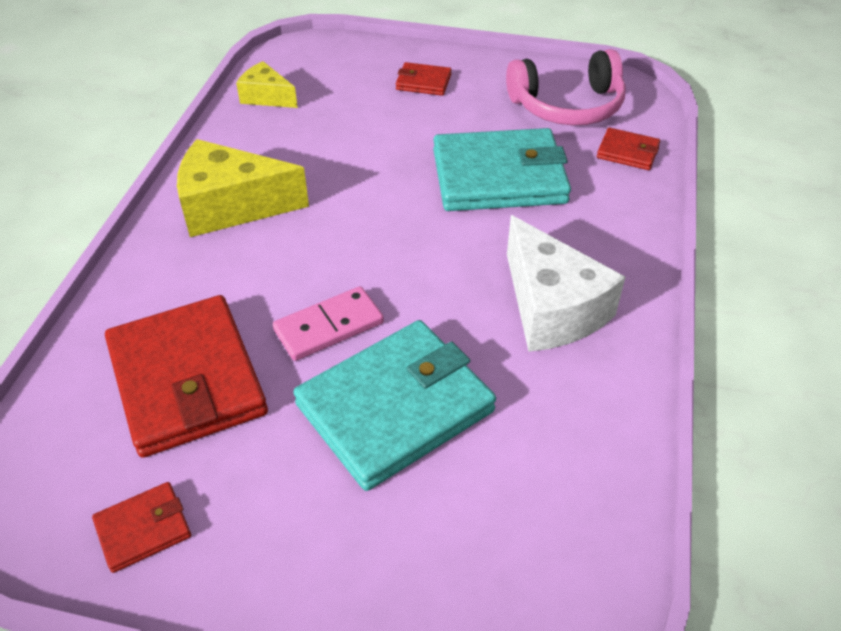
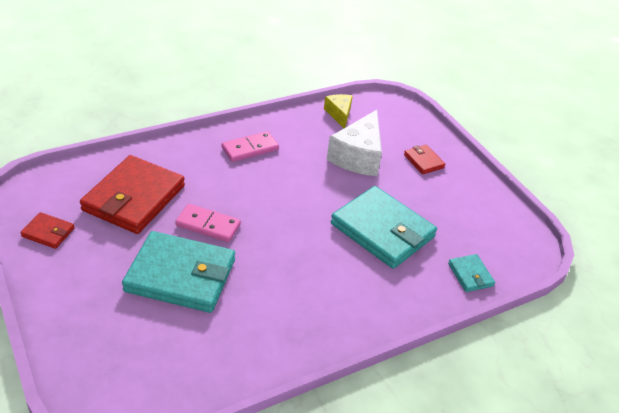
camera: 45 degrees right, 5 degrees down
(231, 206) = (250, 149): yellow cheese -> pink domino
(551, 308) = (304, 301): white cheese -> white cheese (358, 156)
(567, 105) = (479, 228): pink headphones -> none
(627, 152) = (470, 275): red wallet -> turquoise wallet

